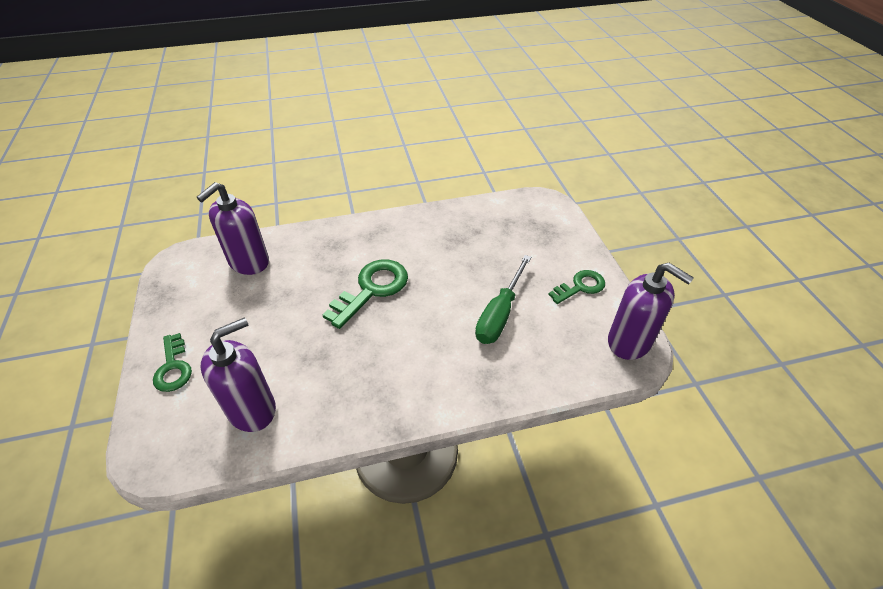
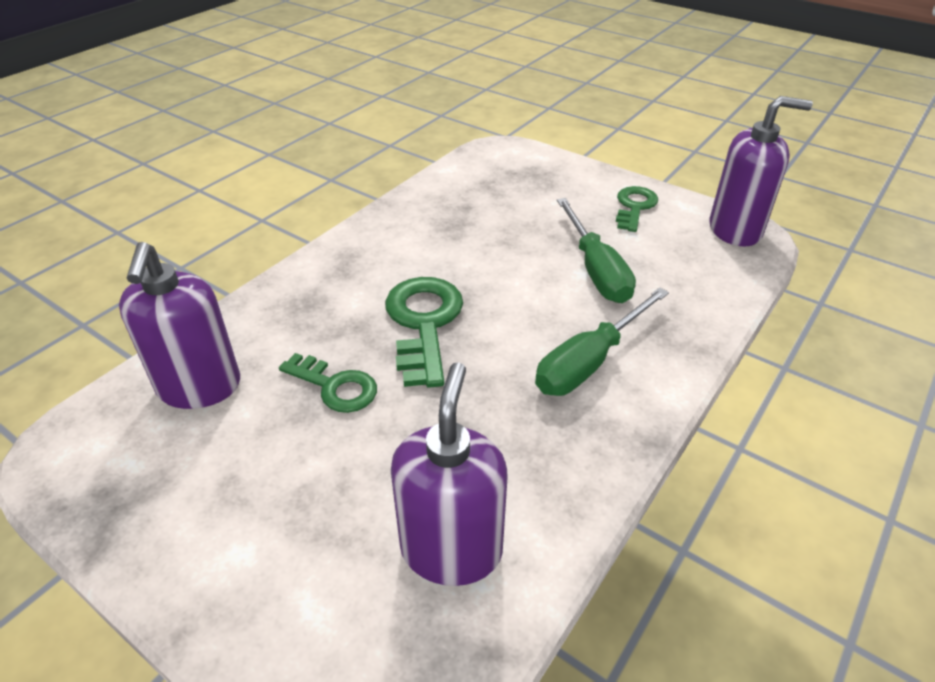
camera: 40 degrees left, 5 degrees down
(173, 367) = (254, 589): green key -> green key (335, 386)
(425, 365) = (589, 362): none -> green screwdriver

